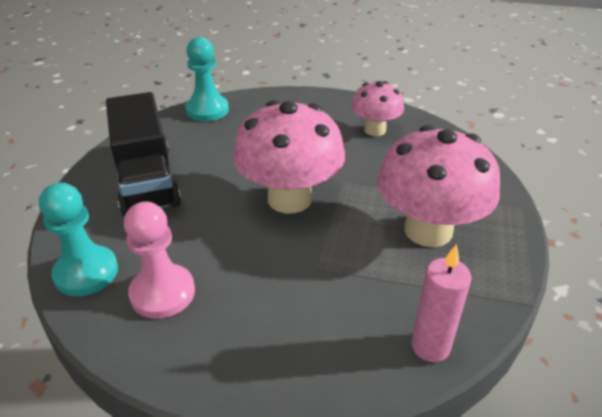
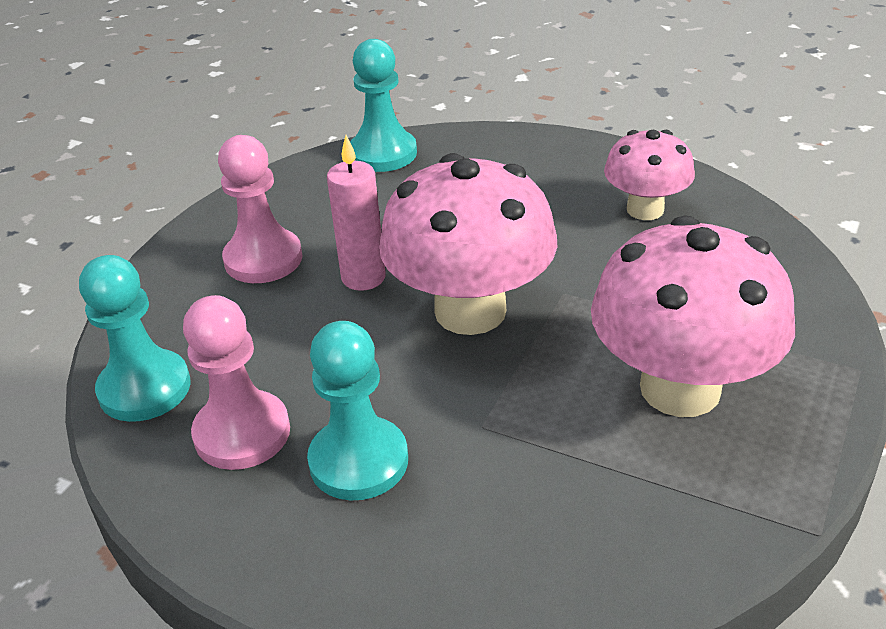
camera: 15 degrees right, 0 degrees up
(147, 180) = (263, 259): black truck -> pink pawn
(246, 300) = (358, 461): none -> turquoise pawn
(430, 346) = (621, 574): pink candle -> pink candle (363, 277)

